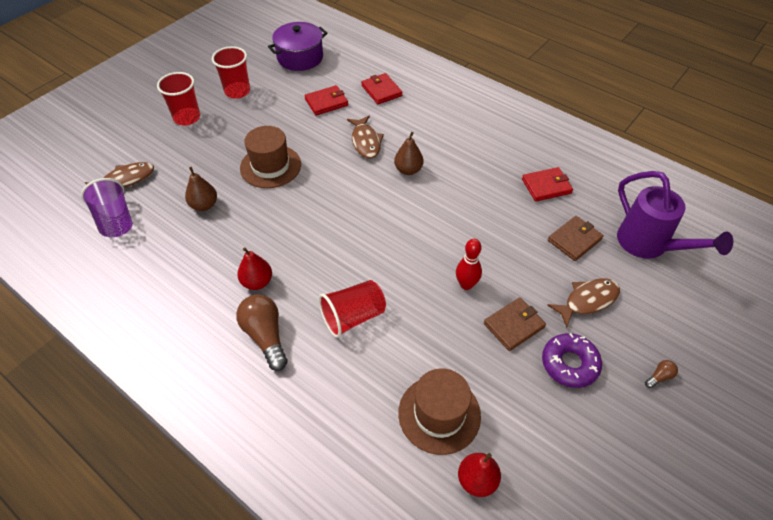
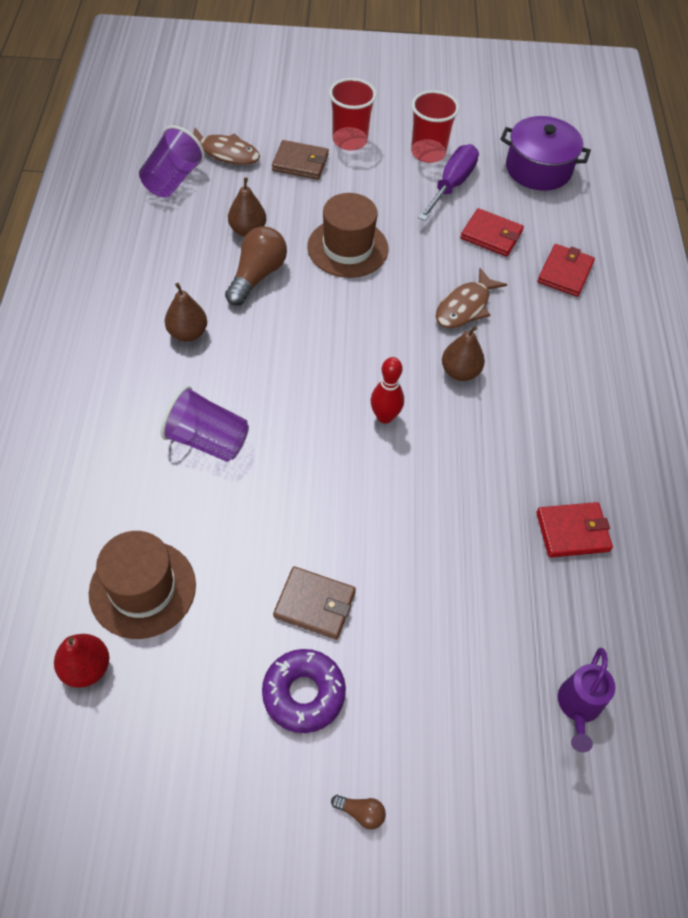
camera: 50 degrees right, 5 degrees up
(257, 282) = (188, 333): red pear -> brown pear
(265, 336) = (129, 381): brown light bulb -> brown light bulb (257, 276)
(273, 96) = (451, 185): none -> purple screwdriver
(353, 317) = (207, 440): red cup -> purple cup
(466, 284) = (335, 524): red bowling pin -> red bowling pin (385, 417)
(546, 186) = (572, 531): red wallet -> red wallet turned 45 degrees counterclockwise
(574, 240) = (507, 609): brown wallet -> brown wallet (300, 162)
(588, 300) = (417, 671): brown fish -> none
(649, 245) = (577, 708): purple watering can -> purple watering can, size x0.57

